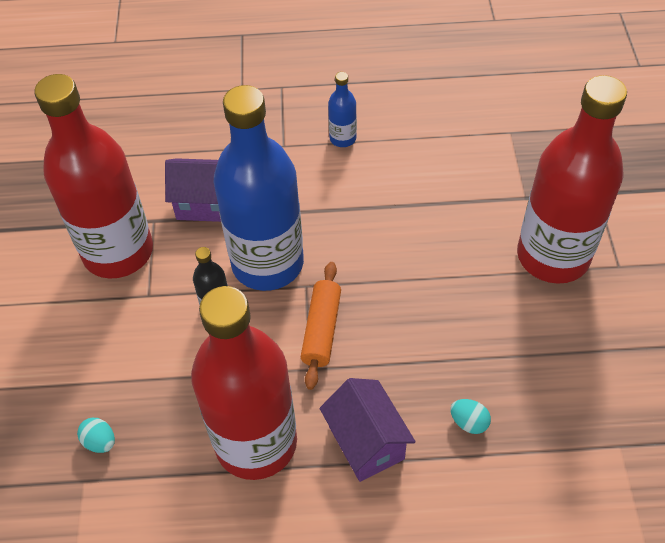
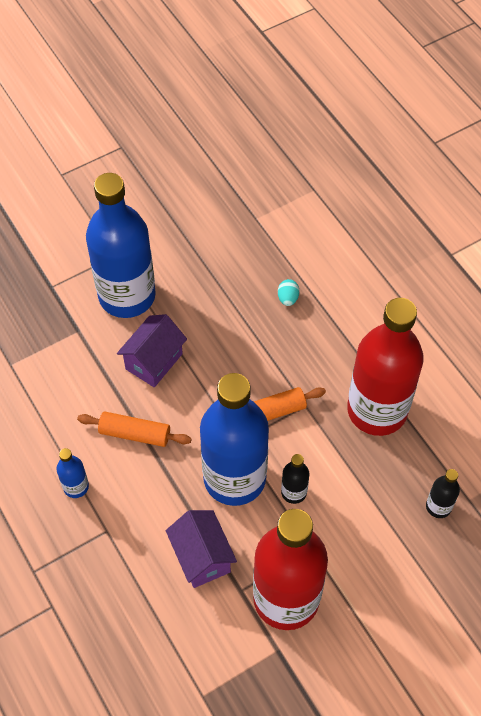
camera: 120 degrees left, 5 degrees up
(100, 442) = (438, 506): turquoise egg -> black bottle
(366, 442) = (336, 348): purple house -> purple house (154, 361)
(371, 201) = (135, 434): none -> orange rolling pin
(553, 256) = (127, 296): red bottle -> blue bottle

